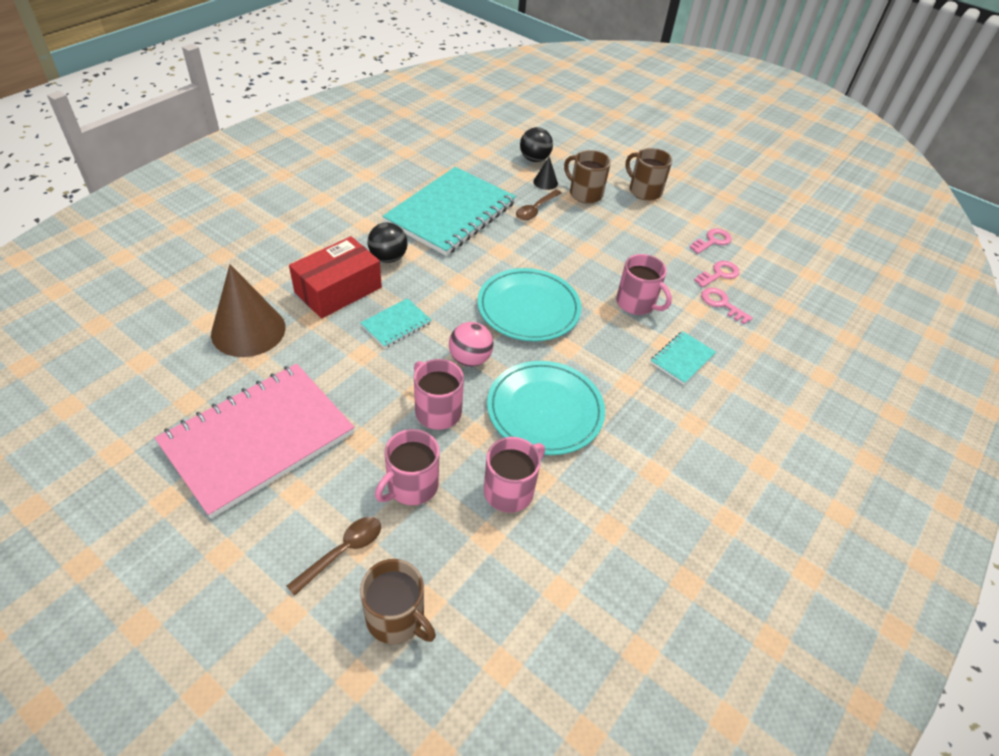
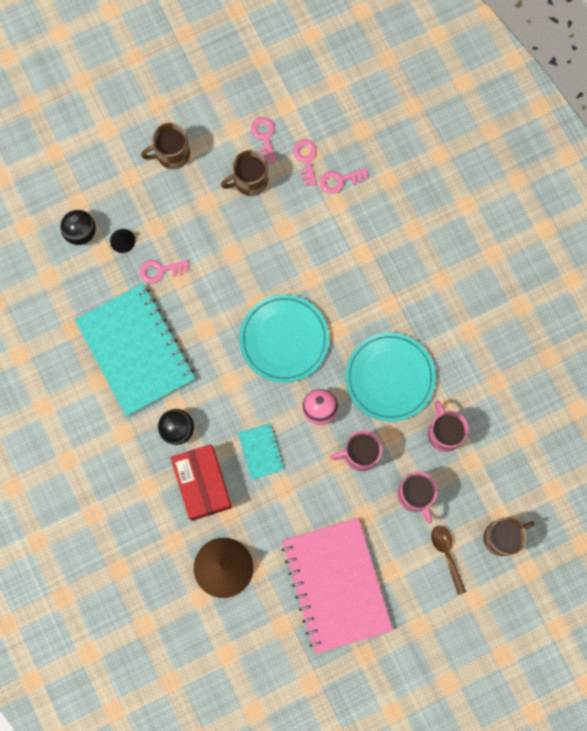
camera: 60 degrees left, 30 degrees up
(536, 209) = (160, 270): brown spoon -> pink key
(584, 193) = (154, 212): brown mug -> brown mug (249, 181)
(636, 303) = (312, 249): pink mug -> none
(682, 359) = (382, 249): turquoise notebook -> none

